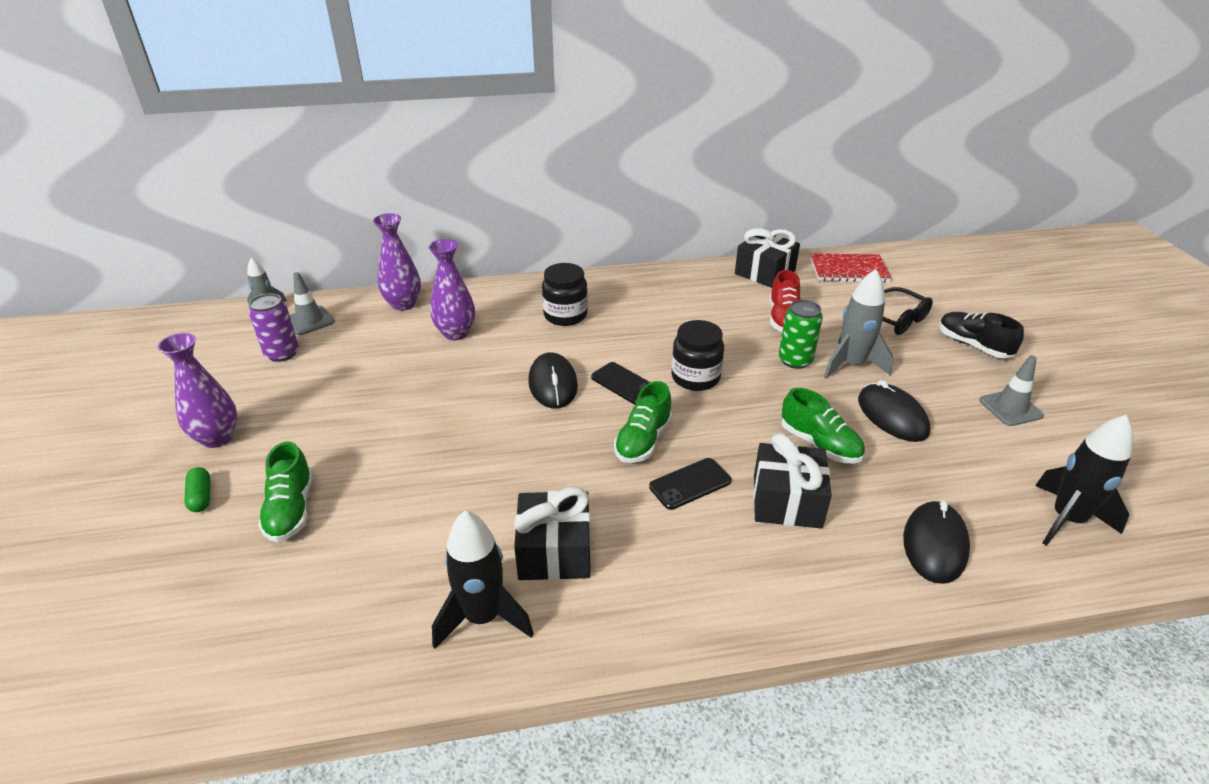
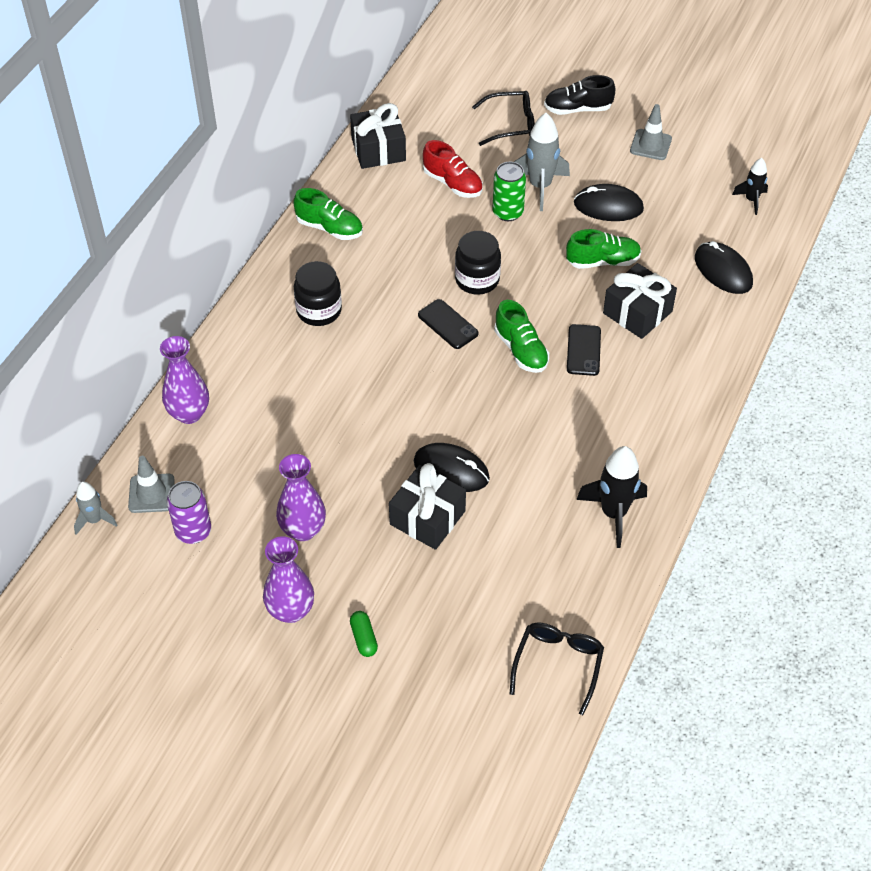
camera: 55 degrees left, 15 degrees up
(201, 497) = (364, 638): green capsule -> green capsule turned 60 degrees clockwise
(218, 673) = (558, 665): none -> black glasses
(291, 510) = (427, 585): green shoe -> green shoe (329, 228)
(456, 333) = (277, 396): purple vase -> purple vase (303, 530)
(553, 384) = (409, 367): black mouse -> black mouse (451, 470)
(554, 551) = (587, 452): black gift -> black gift (427, 518)
(624, 384) = (448, 324): black phone -> black phone turned 60 degrees clockwise
(848, 270) = (425, 99): red notebook -> none
(1067, 520) = (751, 200): black rocket -> black rocket, size x0.59

